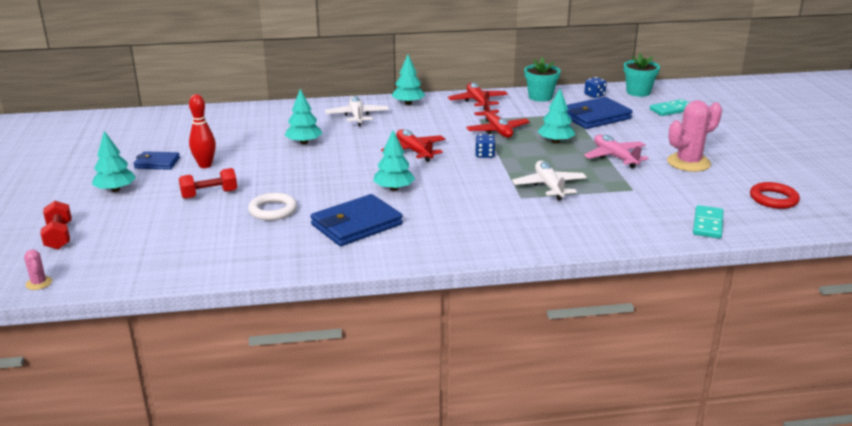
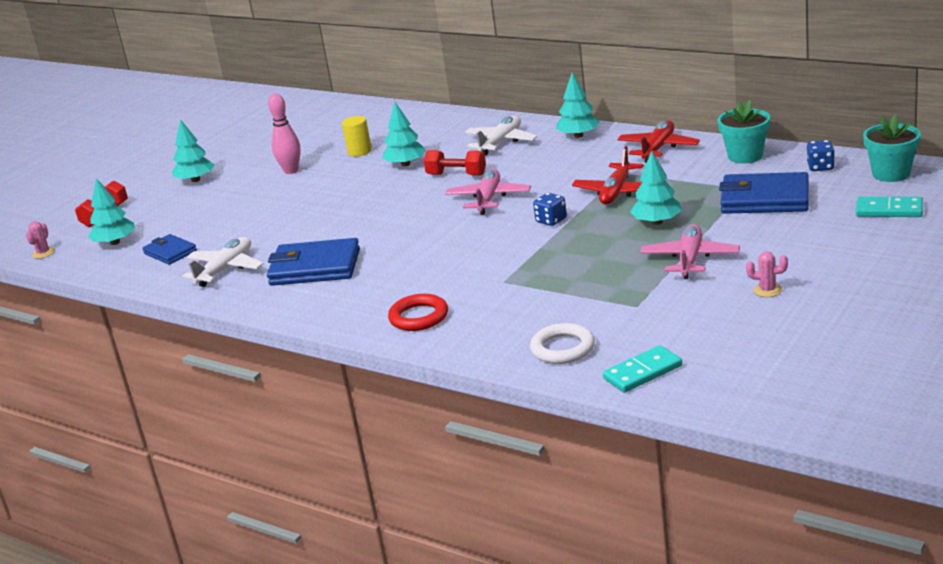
camera: 45 degrees right, 0 degrees up
(157, 163) = (260, 159): blue wallet -> blue wallet (170, 252)
(205, 165) = (291, 171): red bowling pin -> pink bowling pin
(209, 194) = (252, 203): red dumbbell -> red dumbbell (456, 175)
(246, 141) = (359, 151): none -> yellow cylinder
(273, 210) = (274, 233): white ring -> white ring (563, 348)
(394, 188) = (403, 238): turquoise tree -> turquoise tree (115, 242)
(414, 151) = (488, 199): red plane -> pink plane
(549, 186) = (552, 277): white plane -> white plane (225, 269)
(688, 163) = (767, 290): pink cactus -> pink cactus, size x0.45
(773, 199) = (784, 367): red ring -> red ring (419, 317)

